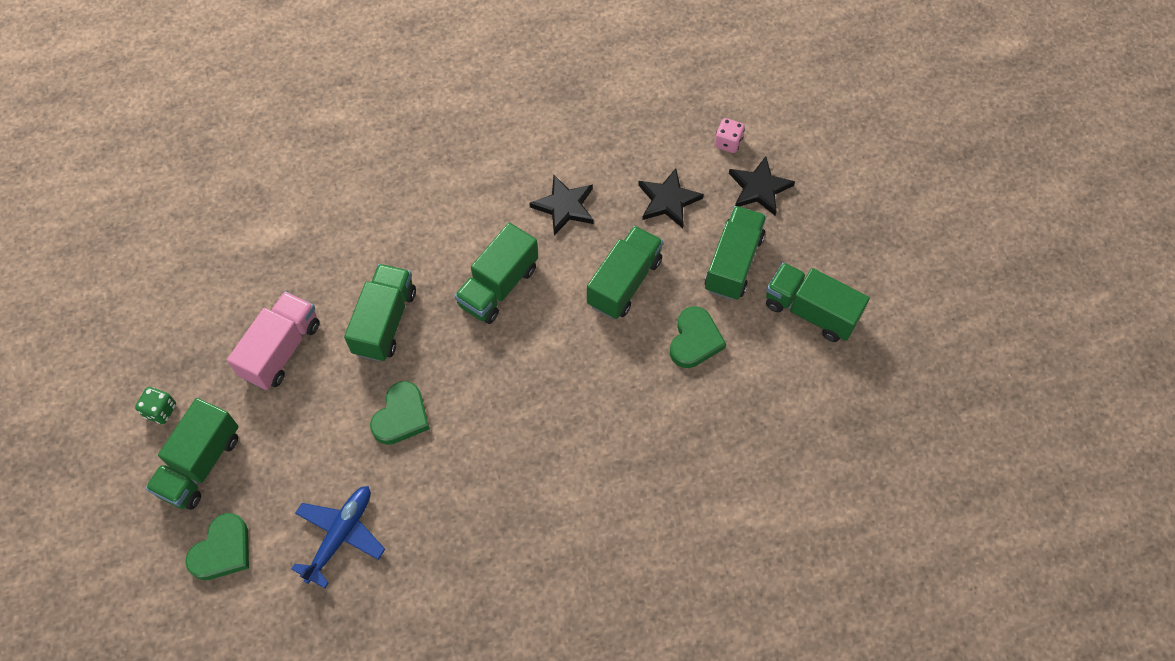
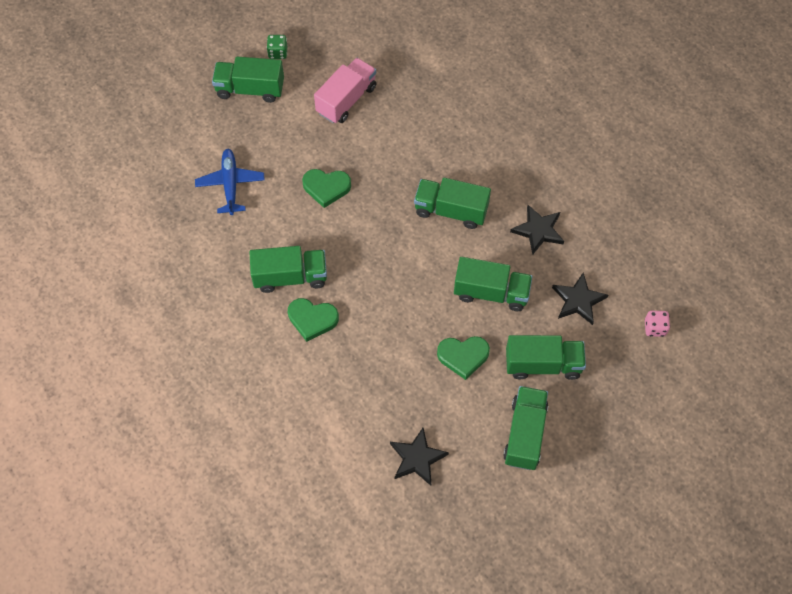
camera: 70 degrees right, 0 degrees up
(222, 550) = (199, 125): green heart -> green heart (312, 319)
(281, 350) = (346, 100): pink truck -> pink truck turned 60 degrees counterclockwise
(340, 536) = (230, 185): blue plane -> blue plane turned 105 degrees counterclockwise
(385, 322) = (392, 151): green truck -> green truck (290, 277)
(759, 188) = (622, 364): black star -> black star (417, 458)

